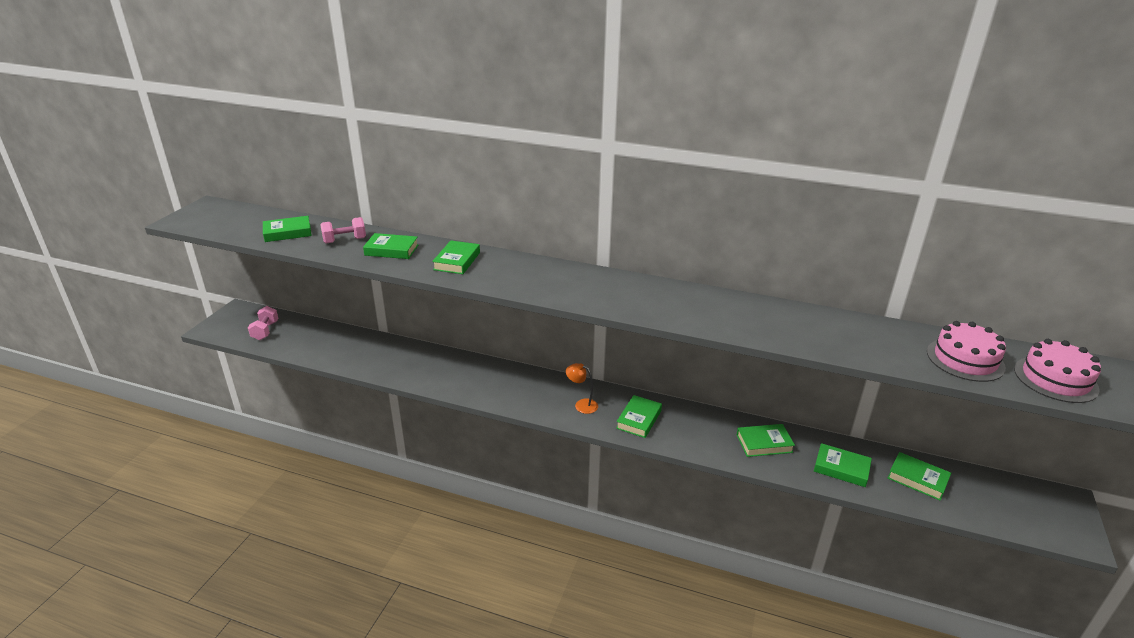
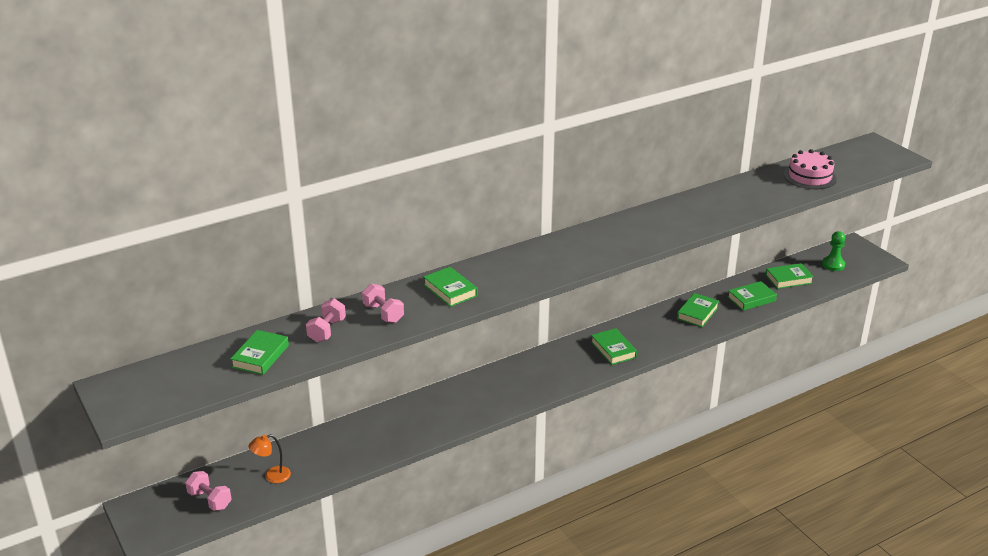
camera: 50 degrees left, 0 degrees up
(391, 250) = (383, 313): green book -> pink dumbbell
(581, 404) = (565, 366): orange lamp -> orange lamp (272, 476)
(1000, 501) = (833, 265): none -> green pawn
(1055, 379) = (854, 164): pink cake -> none

